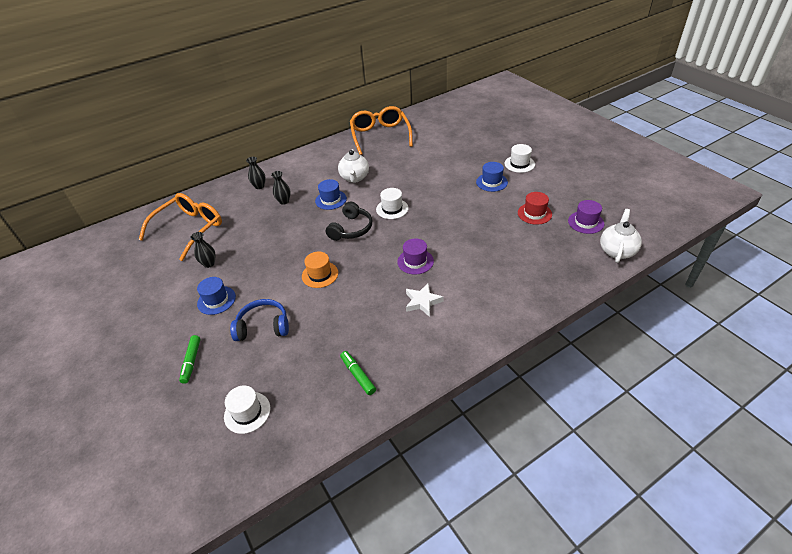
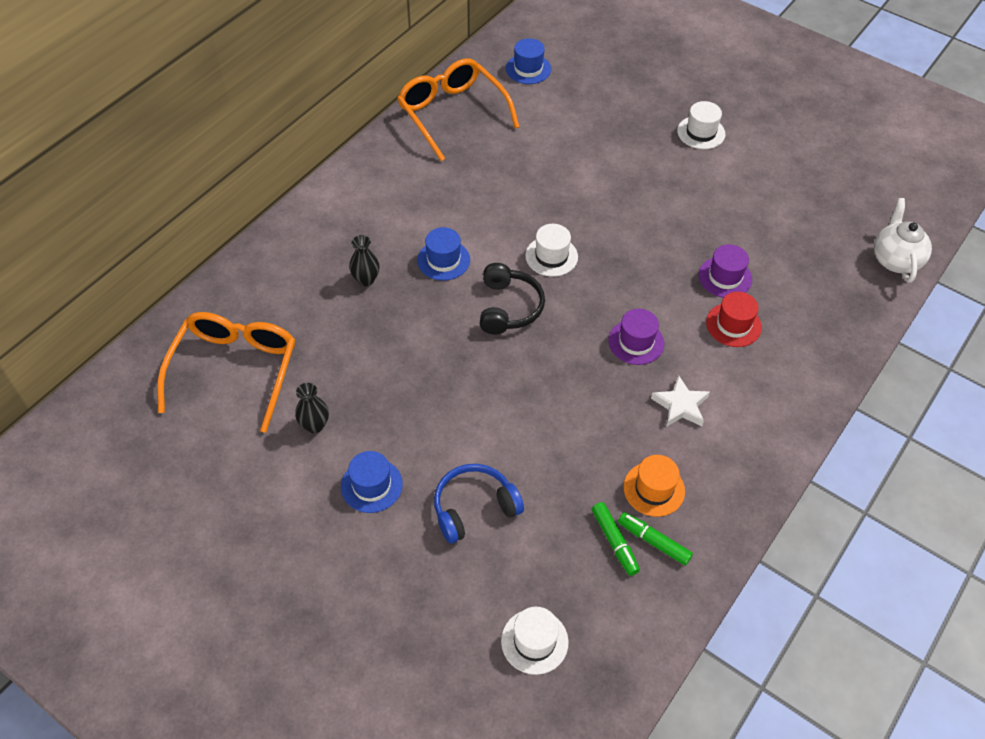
camera: 25 degrees left, 10 degrees up
(191, 362) = (401, 594): green marker -> green marker (614, 542)
(259, 186) = (303, 258): black vase -> none
(320, 274) = (507, 399): orange hat -> orange hat (654, 489)
(354, 178) = (458, 209): white teapot -> none
(491, 182) = (676, 175): blue hat -> blue hat (528, 69)
(534, 213) = (762, 220): red hat -> red hat (733, 325)
(586, 222) = (837, 220): purple hat -> purple hat (725, 277)

